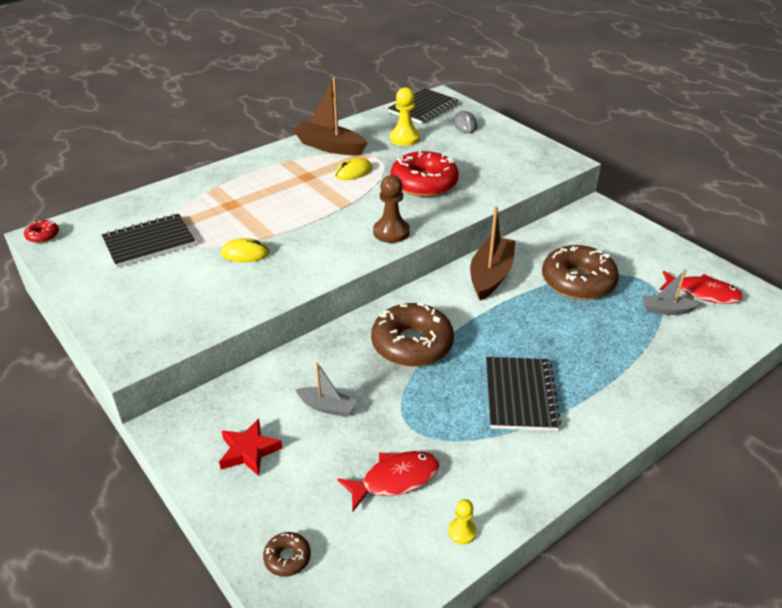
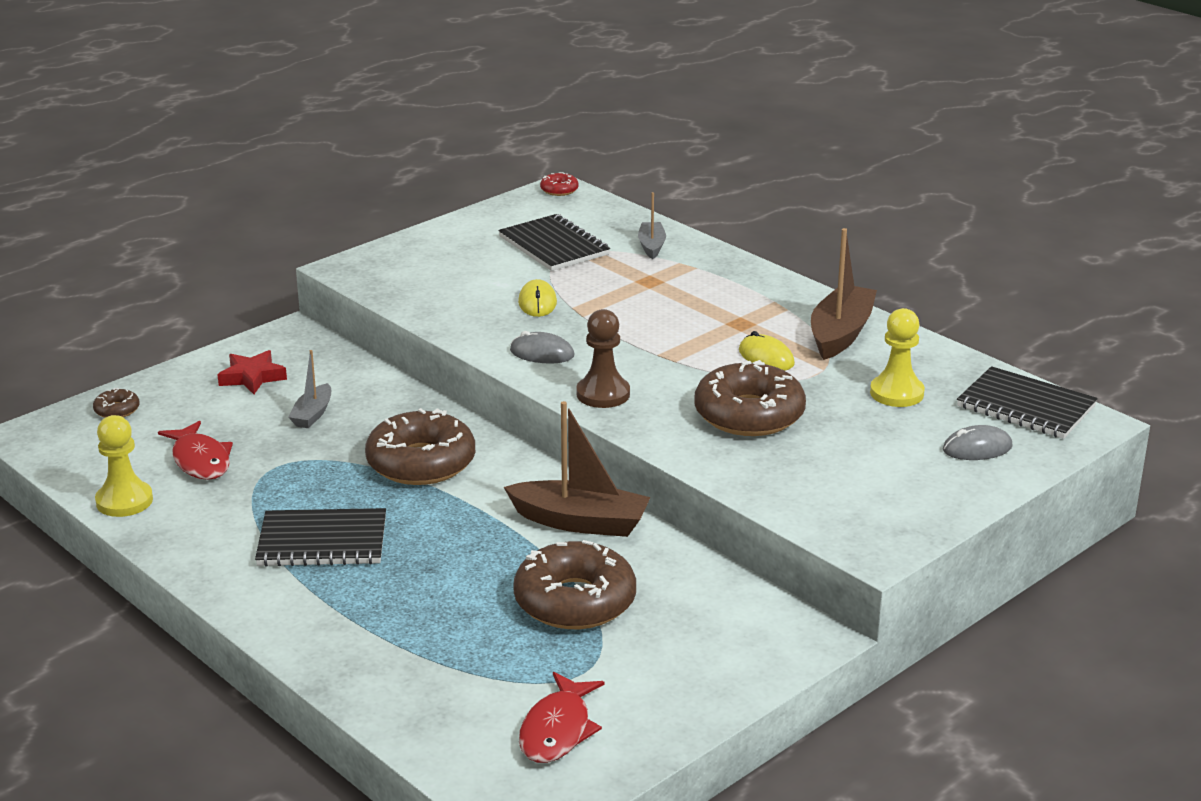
camera: 85 degrees right, 10 degrees down
(327, 254) = (542, 353): none -> grey mouse
(424, 183) = (749, 415): red donut -> brown donut
(462, 532) = (124, 501): yellow pawn -> yellow pawn, size x1.85
(666, 310) = (508, 683): grey boat -> grey boat (651, 246)

